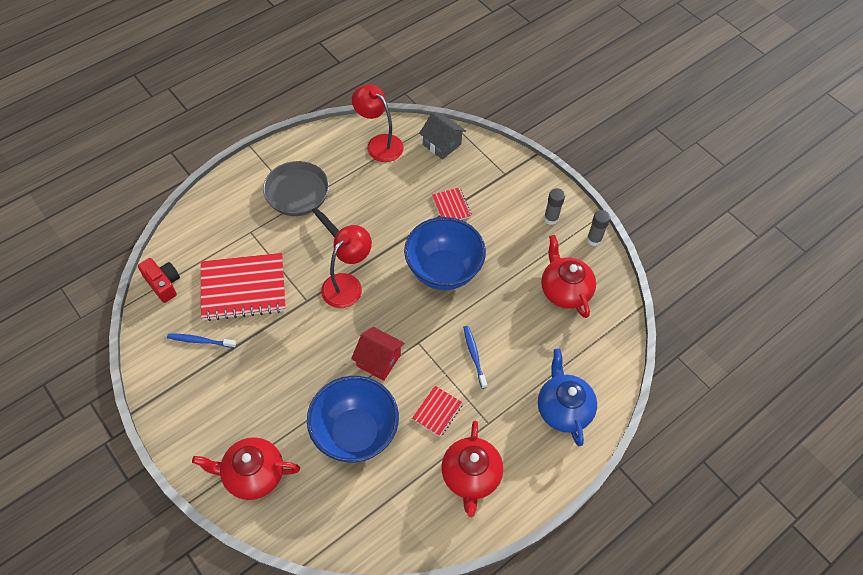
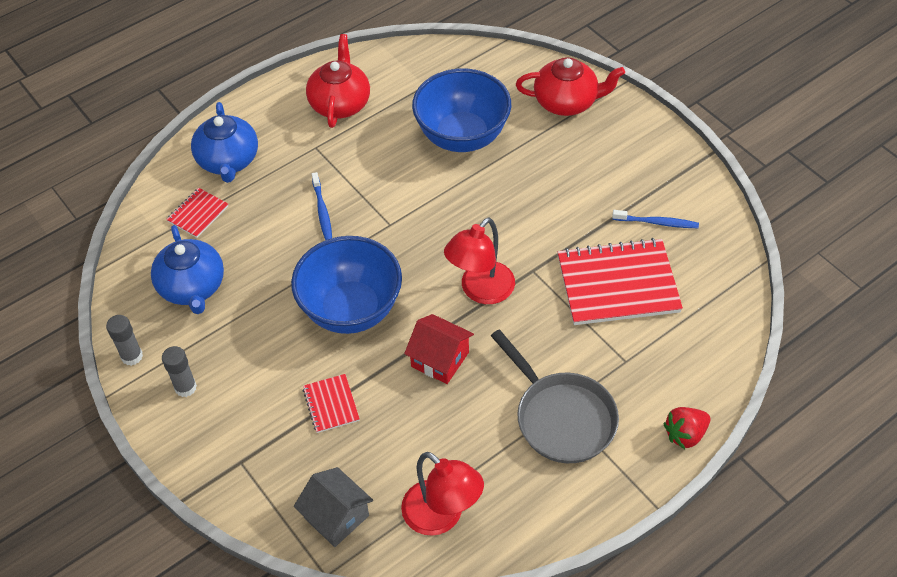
camera: 175 degrees left, 5 degrees down
(163, 284) = (725, 288): red camera -> none
(222, 185) = (685, 434): none -> red strawberry
(378, 360) = (438, 205): red house -> red house (440, 359)
(437, 412) = (370, 156): red notebook -> red notebook (198, 214)
(564, 290) = (192, 287): red teapot -> blue teapot

